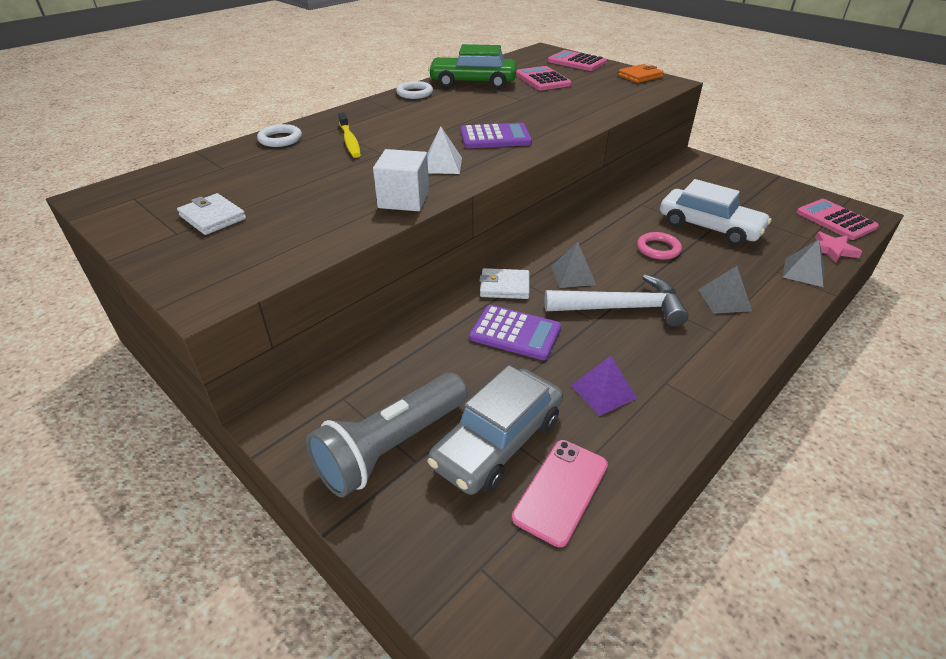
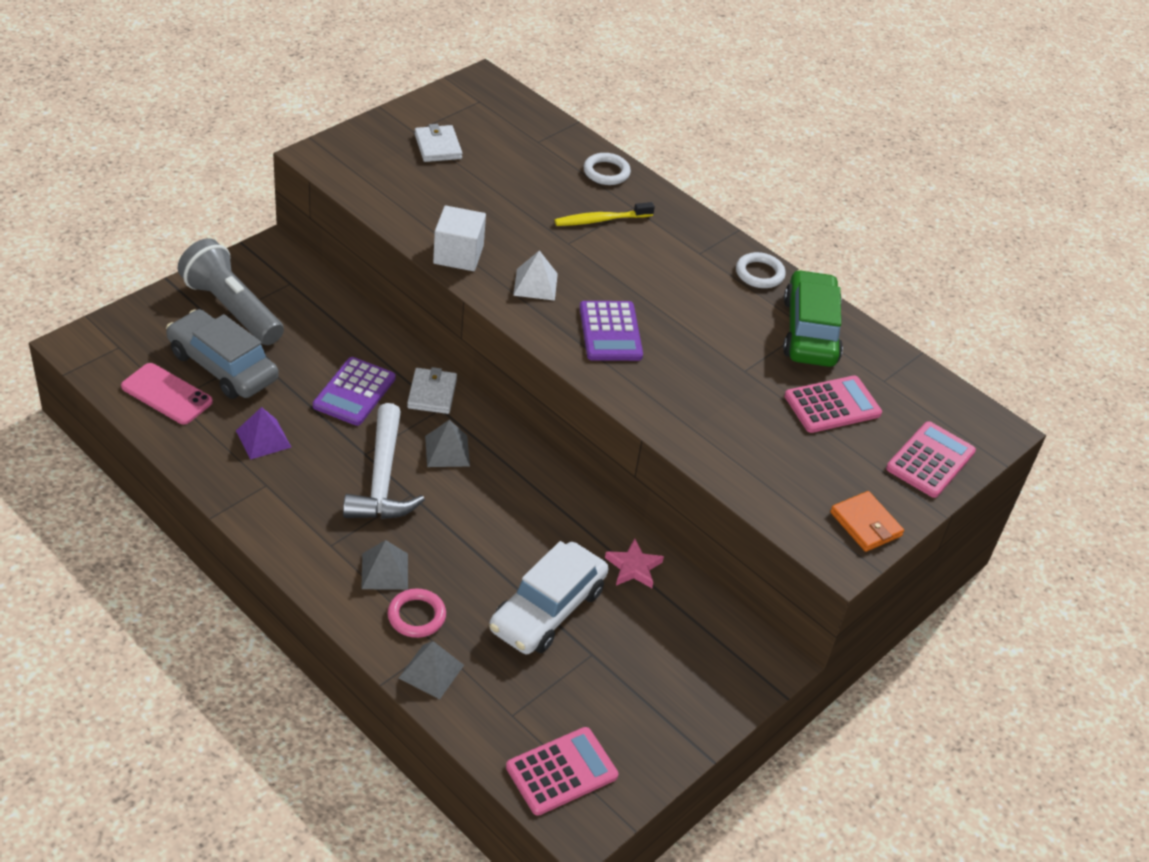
camera: 85 degrees right, 5 degrees up
(212, 217) = (438, 146): white wallet -> white wallet turned 60 degrees counterclockwise
(658, 249) = (496, 540): pink ring -> pink ring (416, 616)
(832, 250) = (480, 728): pink star -> pink star (633, 567)

